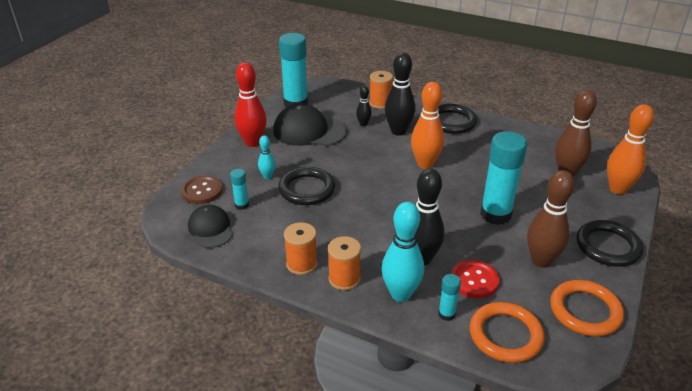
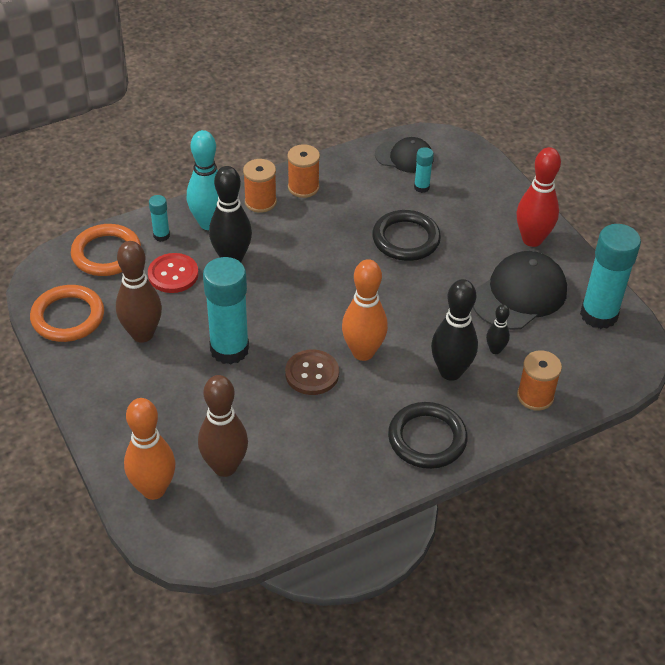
camera: 125 degrees right, 10 degrees up
(202, 191) = (469, 172): brown button -> brown button (312, 374)
(267, 176) = (454, 223): turquoise bowling pin -> none
(607, 246) = (101, 398): black ring -> none

